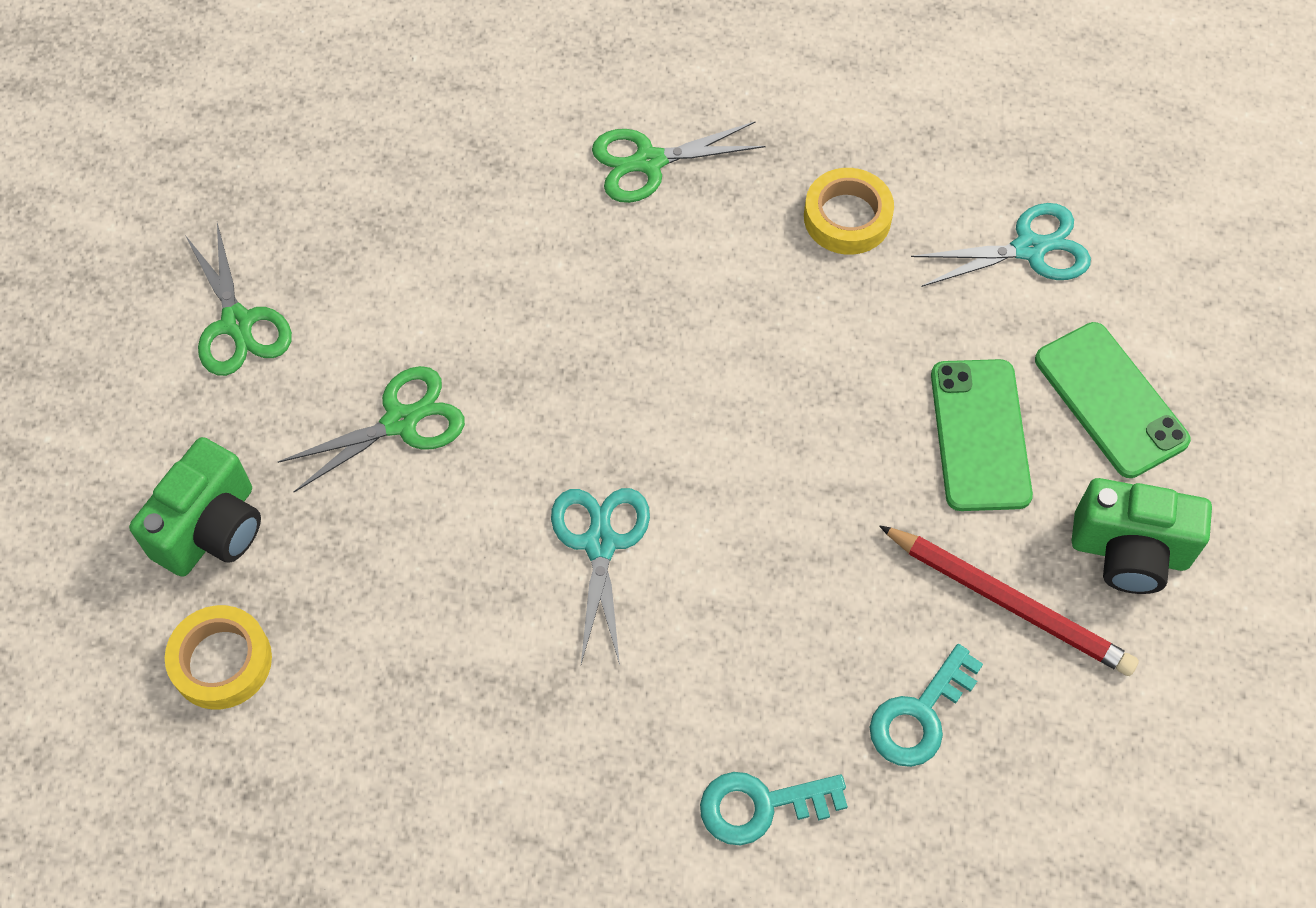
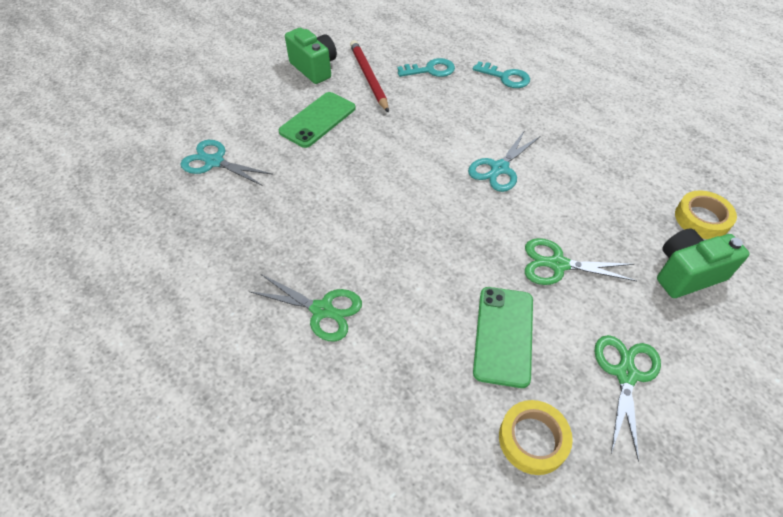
camera: 140 degrees left, 10 degrees down
(847, 217) = (265, 220): yellow tape -> yellow tape (533, 439)
(1111, 400) = (260, 104): green phone -> green phone (503, 335)

